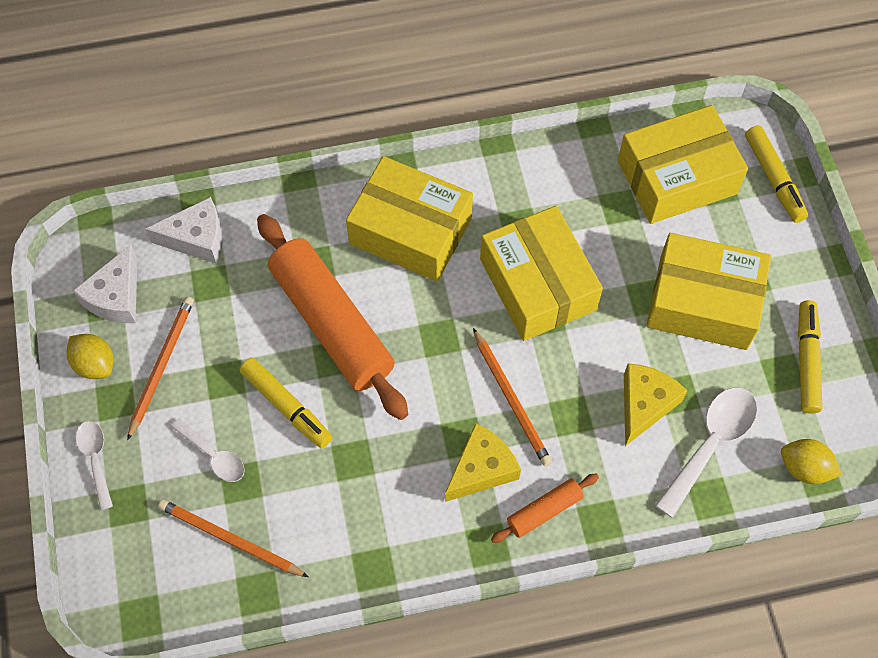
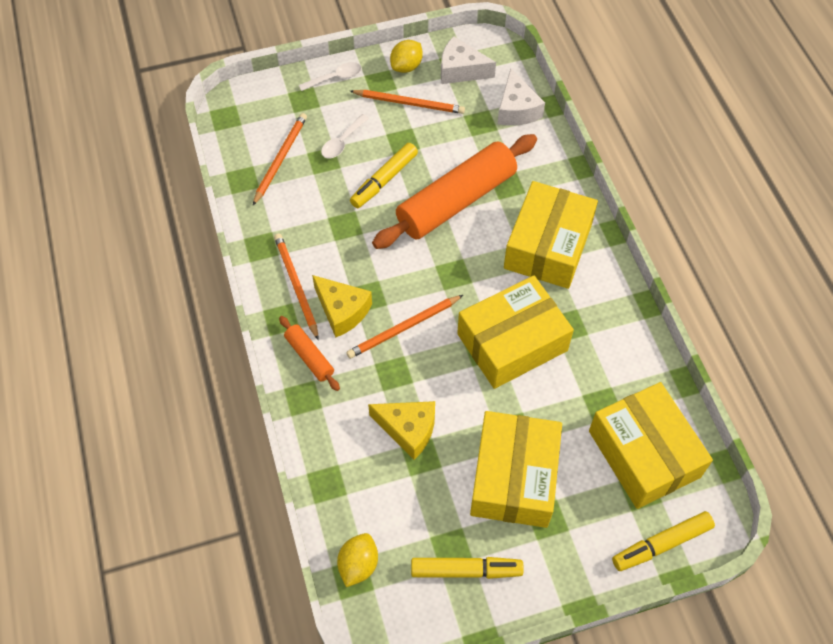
camera: 85 degrees right, 5 degrees down
(439, 524) = (296, 285): none -> orange pencil
(710, 444) = (376, 484): white spoon -> none

